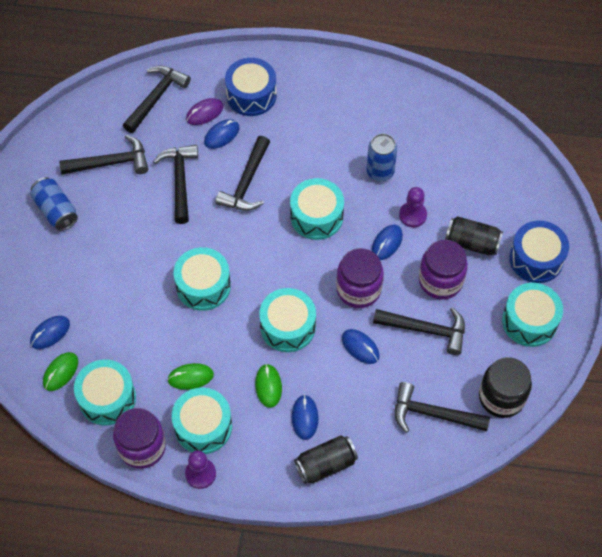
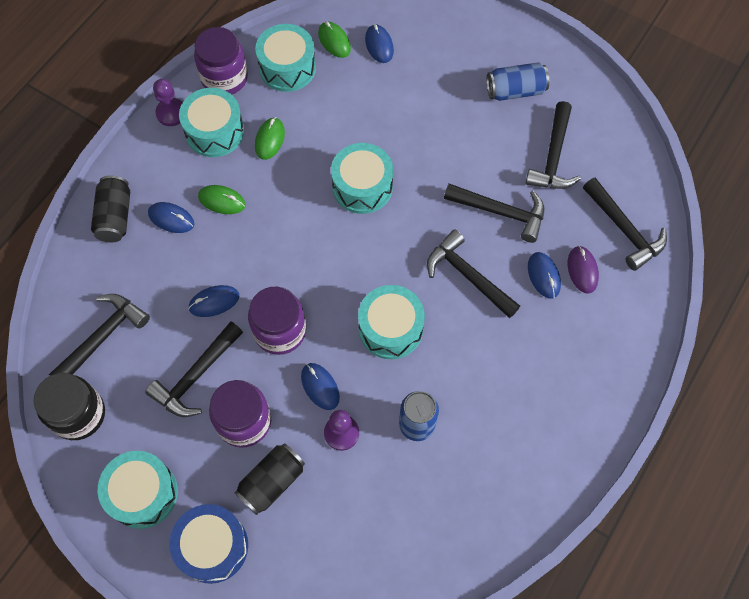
camera: 115 degrees right, 5 degrees up
(251, 95) = (588, 329): blue drum -> none
(288, 326) = (275, 244): turquoise drum -> none

